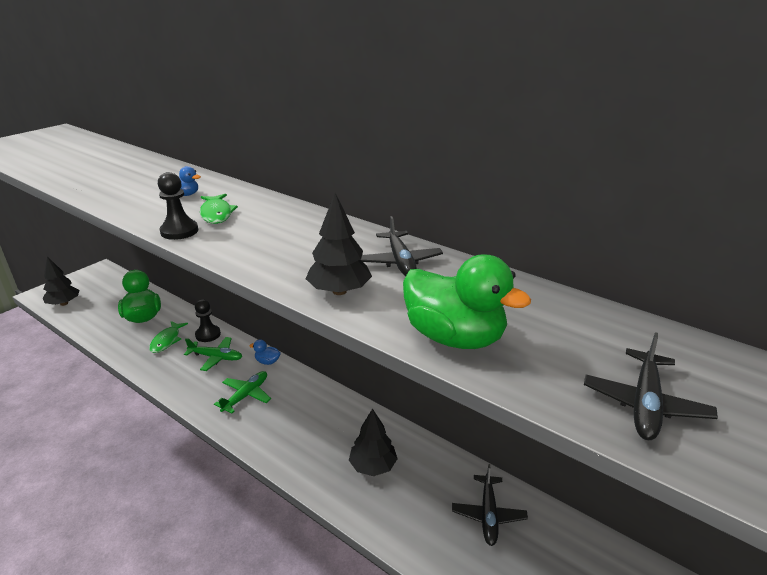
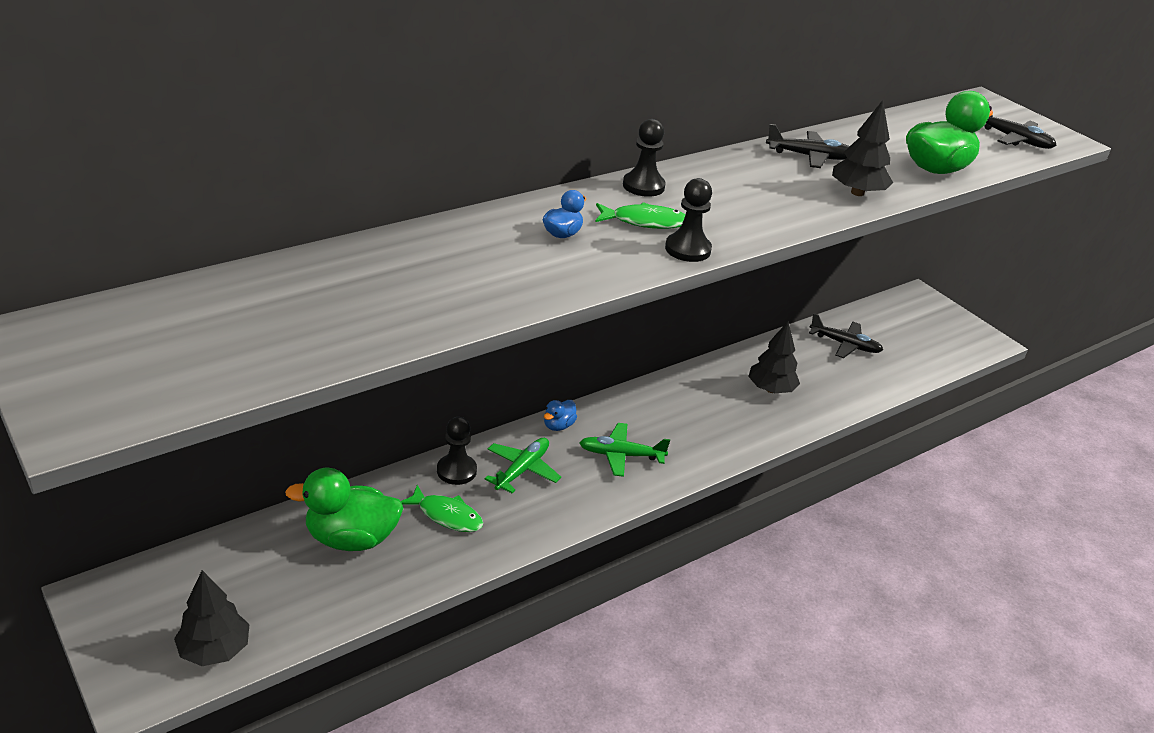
camera: 75 degrees left, 5 degrees up
(246, 396) = (621, 455): green plane -> green plane turned 45 degrees counterclockwise
(275, 207) = (643, 186): none -> black pawn

